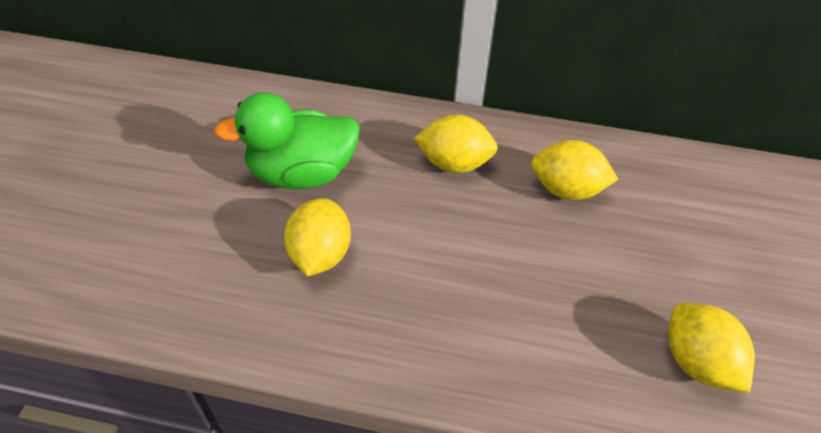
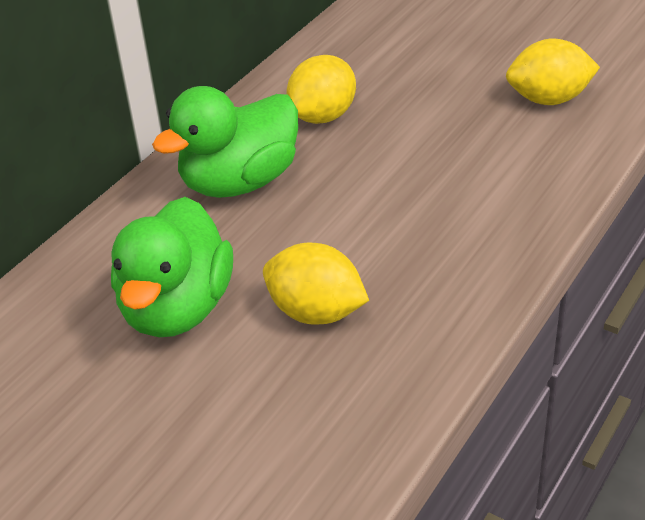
camera: 65 degrees left, 10 degrees down
(454, 163) = (240, 182): yellow lemon -> green duck

